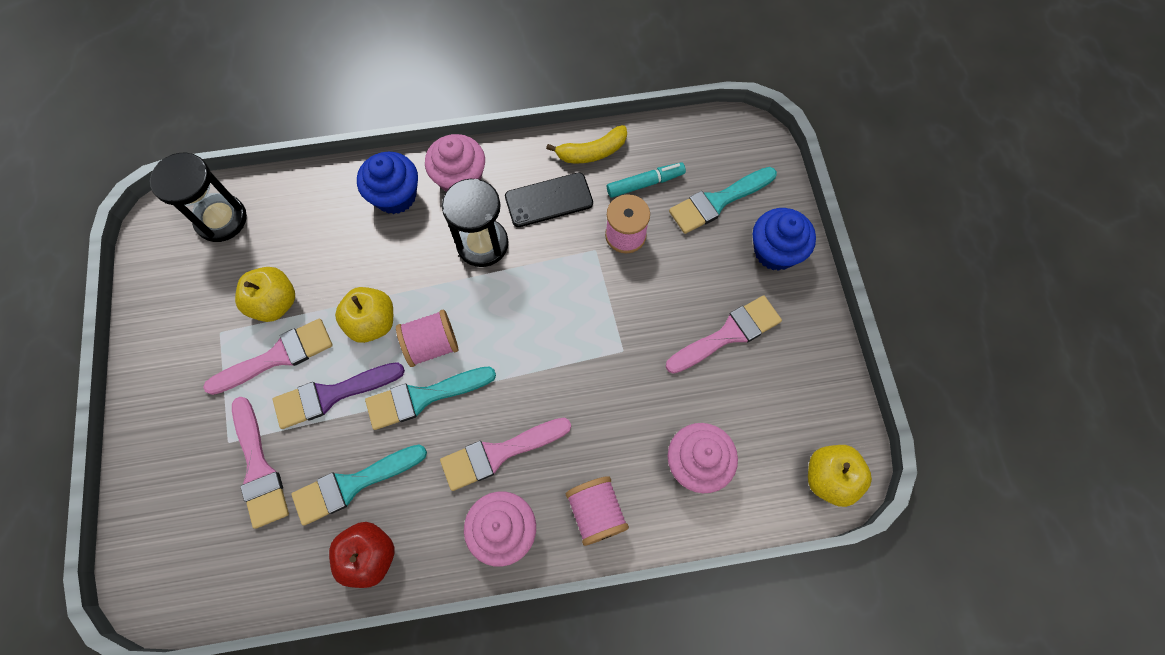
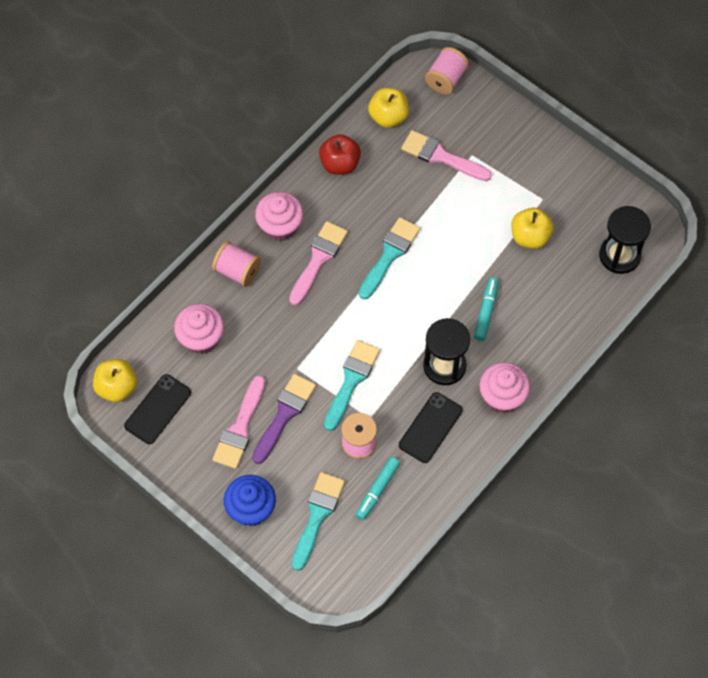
camera: 140 degrees right, 5 degrees down
(277, 356) = (495, 212): pink brush -> none
(331, 395) = (442, 217): purple brush -> purple brush (284, 414)
(353, 484) = (383, 187): turquoise brush -> turquoise brush (351, 381)
(372, 323) = (461, 270): yellow apple -> yellow apple (388, 117)
(394, 263) = (486, 312): none -> turquoise marker
(395, 196) = (531, 353): blue cupcake -> none
(432, 345) = (414, 285): pink spool -> pink spool (446, 79)
(592, 152) = (434, 485): yellow banana -> none
(800, 419) = (158, 409): none -> black phone

